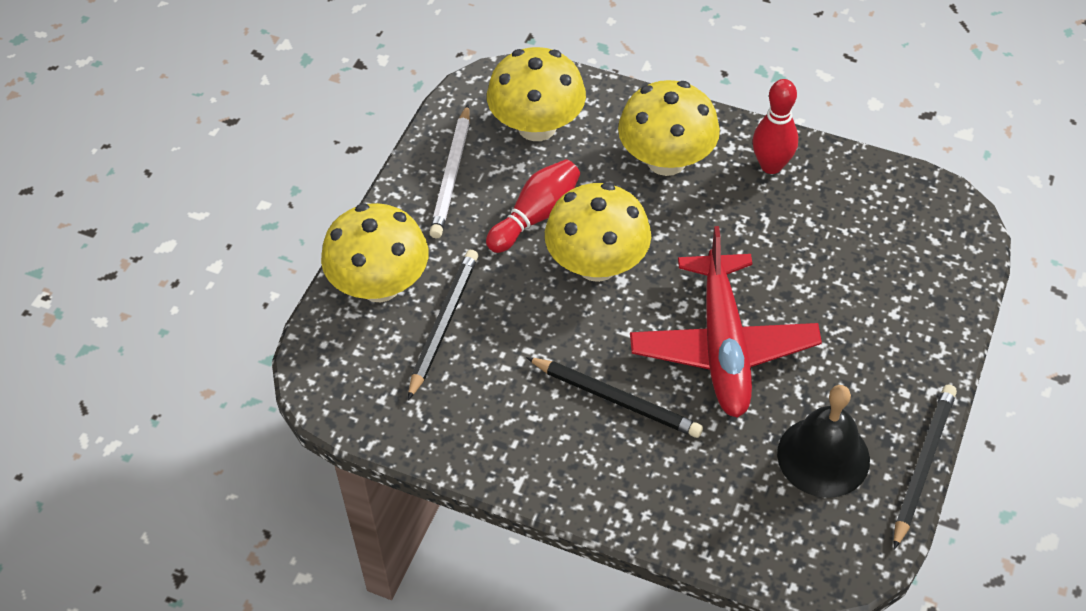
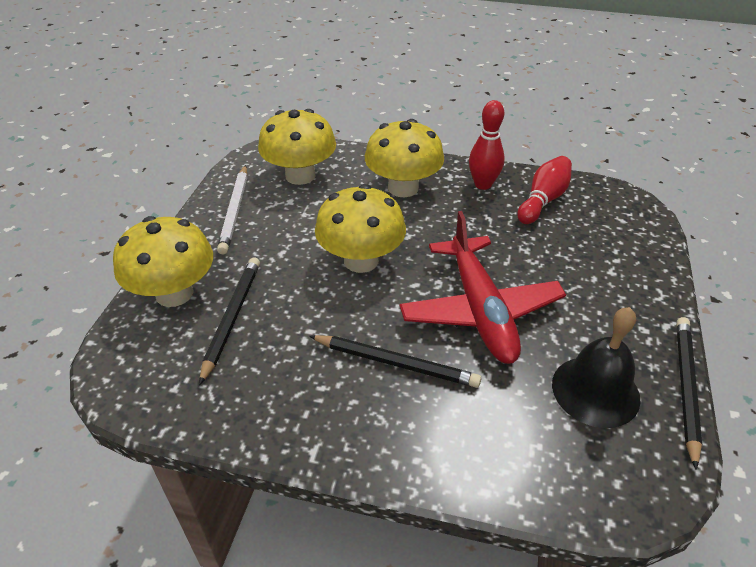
camera: 10 degrees left, 10 degrees down
(536, 216) = (306, 232): red bowling pin -> red bowling pin (543, 200)

